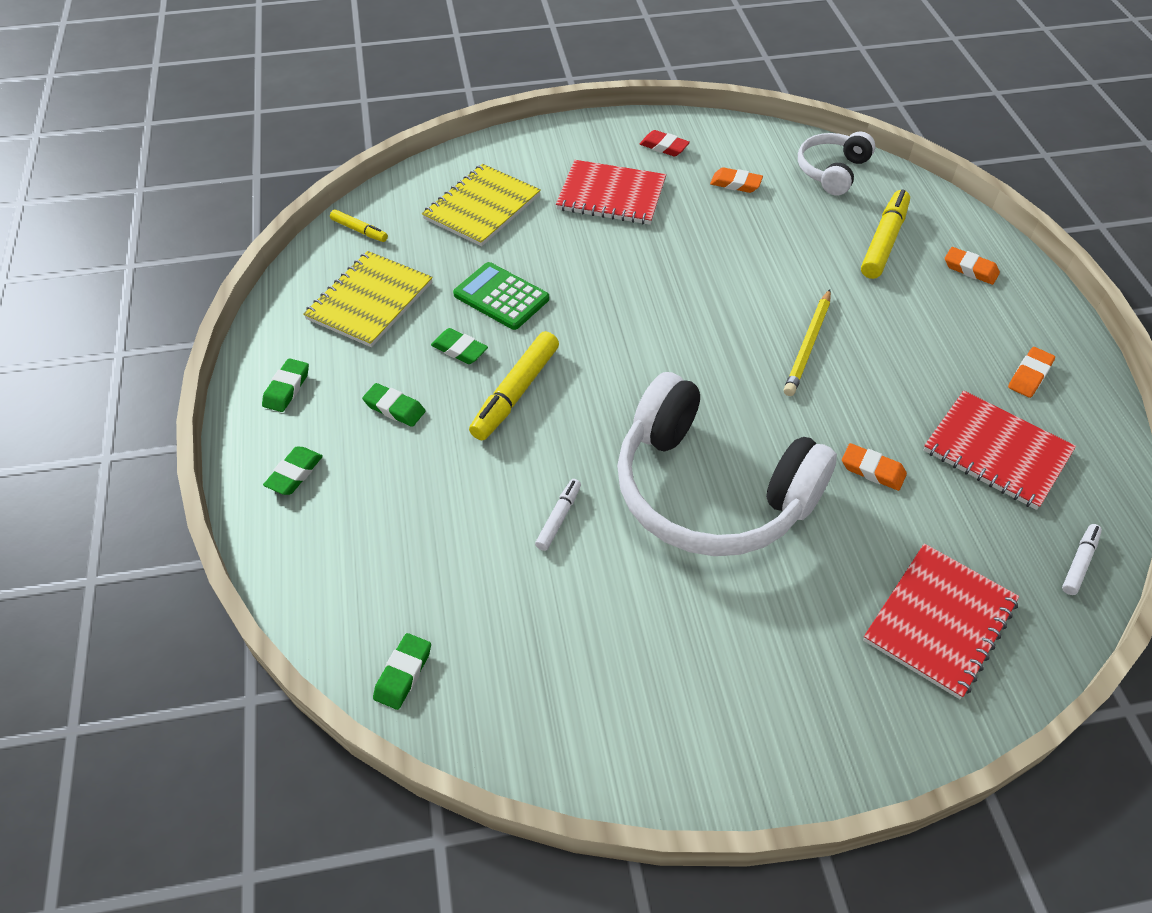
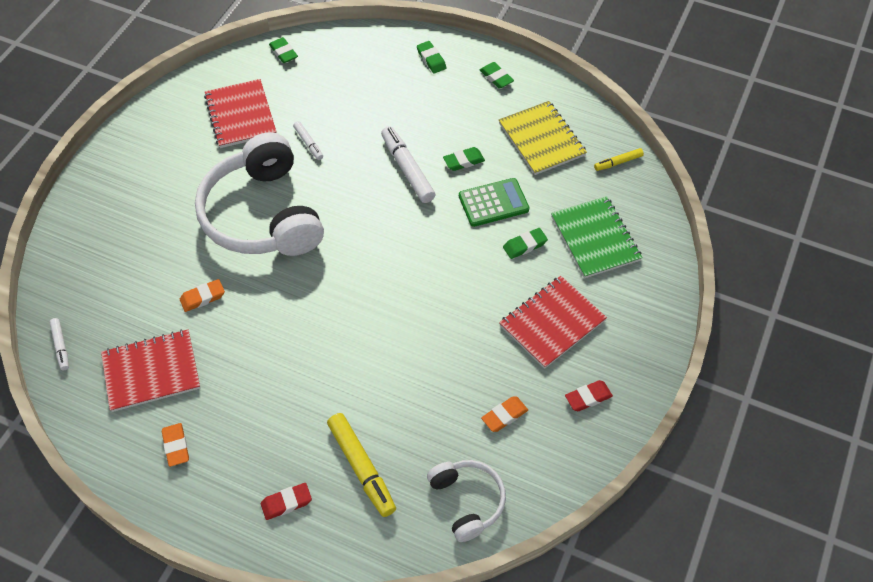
camera: 125 degrees right, 5 degrees up
(394, 408) = (442, 114): green eraser -> green eraser (525, 245)
(482, 207) = (595, 238): yellow notebook -> green notebook
(516, 393) = (407, 169): yellow marker -> white marker
(711, 490) = (263, 215): white headphones -> white headphones turned 90 degrees counterclockwise
(808, 345) = (313, 337): yellow pencil -> none
(939, 621) = (104, 256): red notebook -> red notebook (241, 115)
(970, 269) = (286, 503): orange eraser -> red eraser

